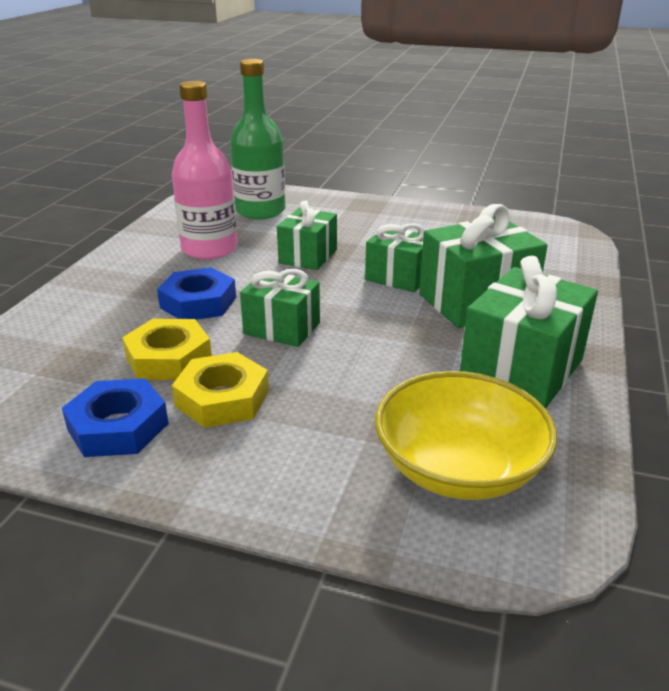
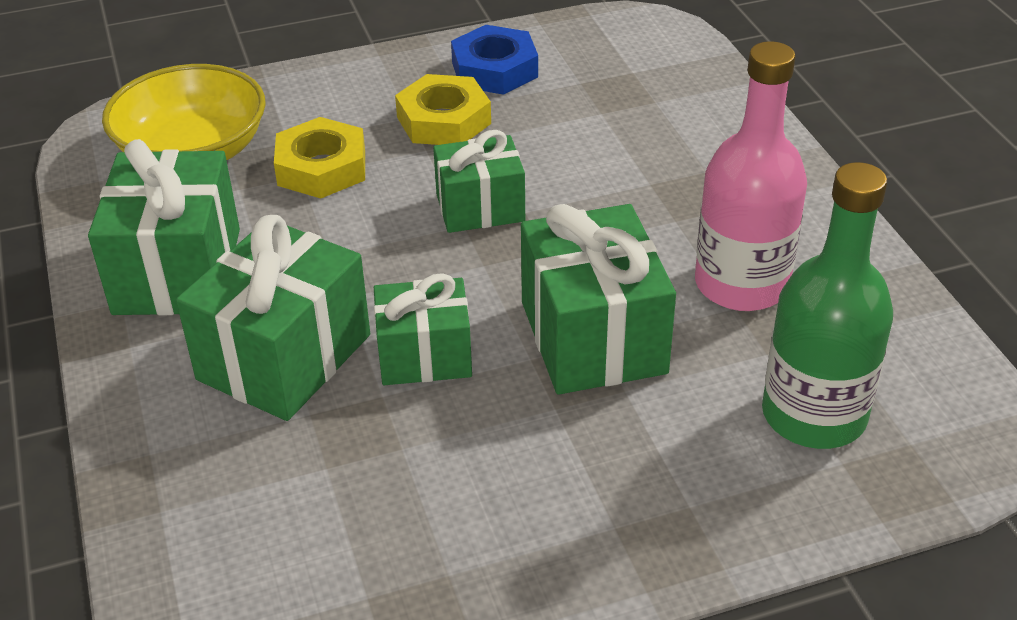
camera: 145 degrees right, 10 degrees up
(168, 358) = (544, 130): yellow nut -> yellow nut (322, 168)
(198, 302) = (615, 197): blue nut -> none
(308, 256) = (593, 337): green gift -> green gift, size x1.58

